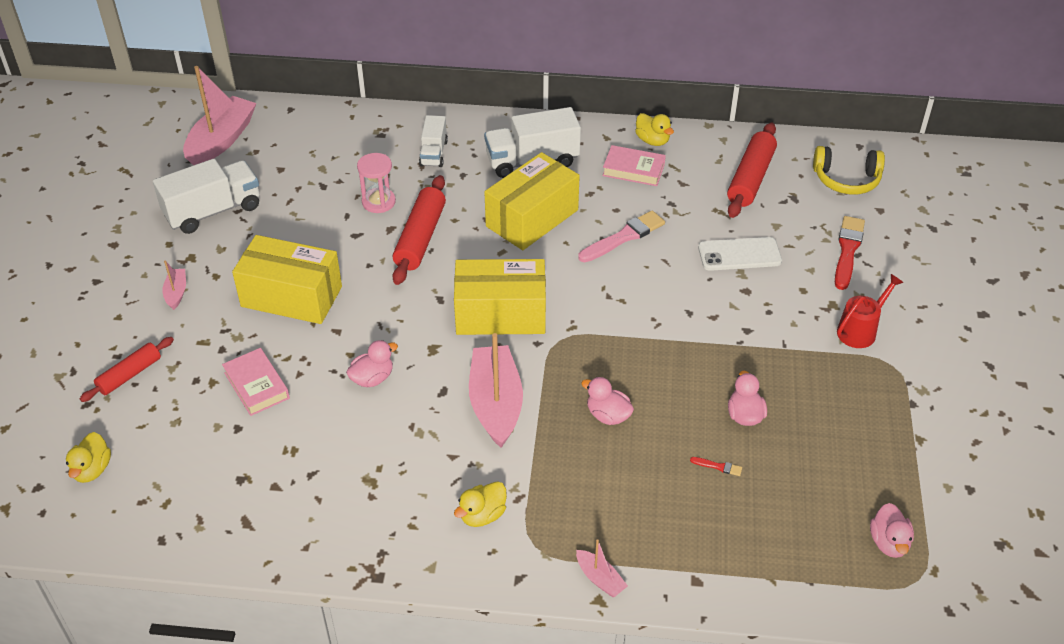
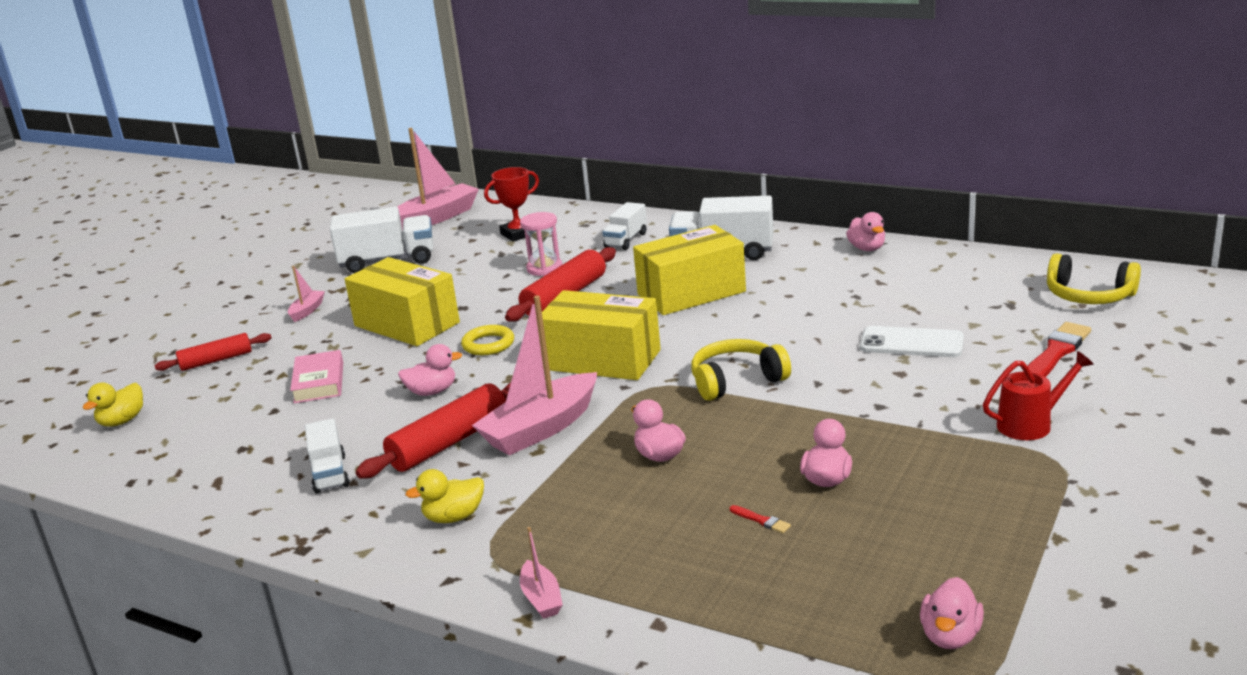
camera: 25 degrees right, 20 degrees down
(323, 156) = (518, 234): none -> red trophy
(344, 491) = (330, 474): none -> white truck
(387, 311) = (488, 344): none -> yellow ring
(496, 404) = (541, 428): pink boat -> pink boat turned 150 degrees counterclockwise
(624, 237) = (782, 316): pink brush -> none
(625, 321) = (736, 381): none -> yellow headphones
(633, 170) = (830, 268): pink book -> none
(652, 140) = (867, 248): yellow duck -> pink duck
(750, 178) = (965, 285): red rolling pin -> red rolling pin (449, 442)

